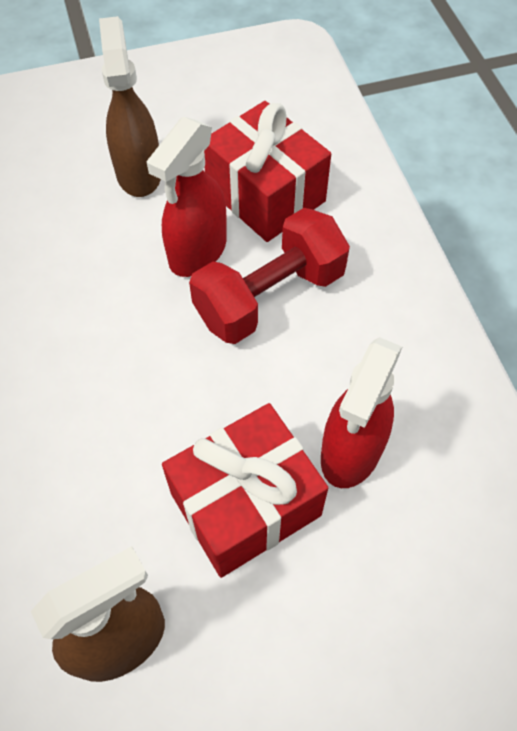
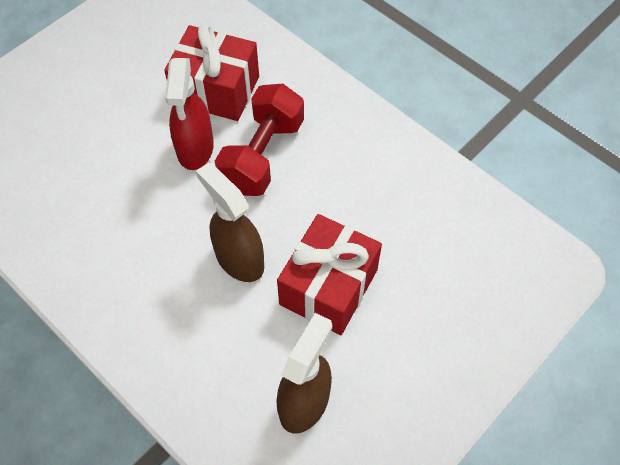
camera: 30 degrees left, 0 degrees up
(139, 172) = (117, 113): brown spray bottle -> brown spray bottle (239, 259)
(351, 452) = (371, 225): red spray bottle -> none

